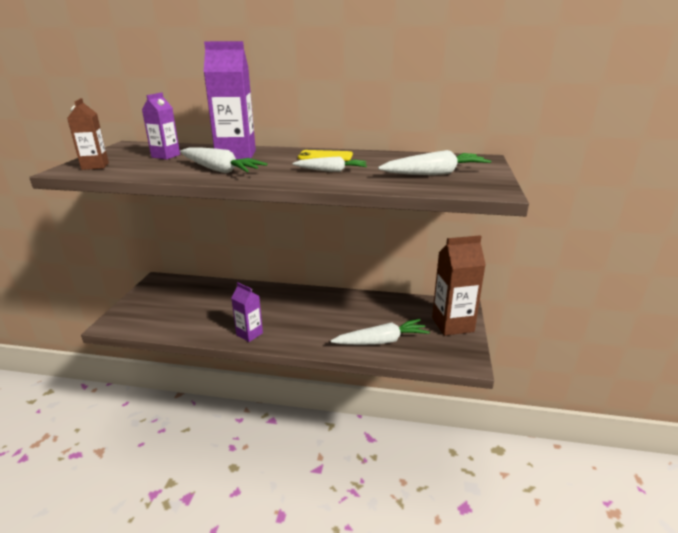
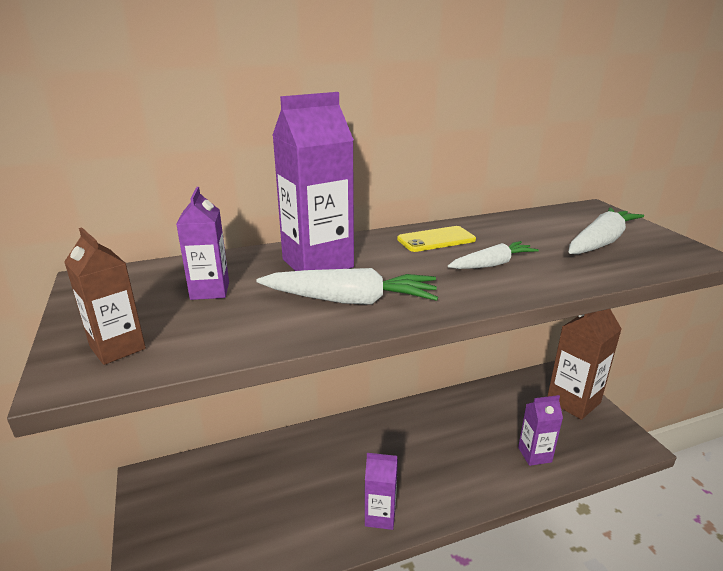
camera: 30 degrees left, 0 degrees up
(381, 341) = (534, 454): white carrot -> purple carton

